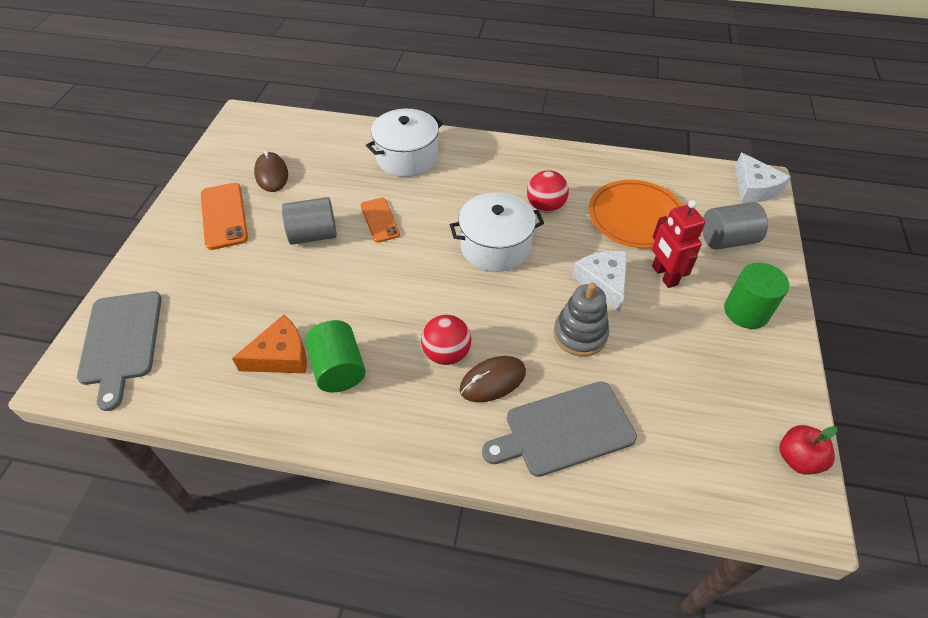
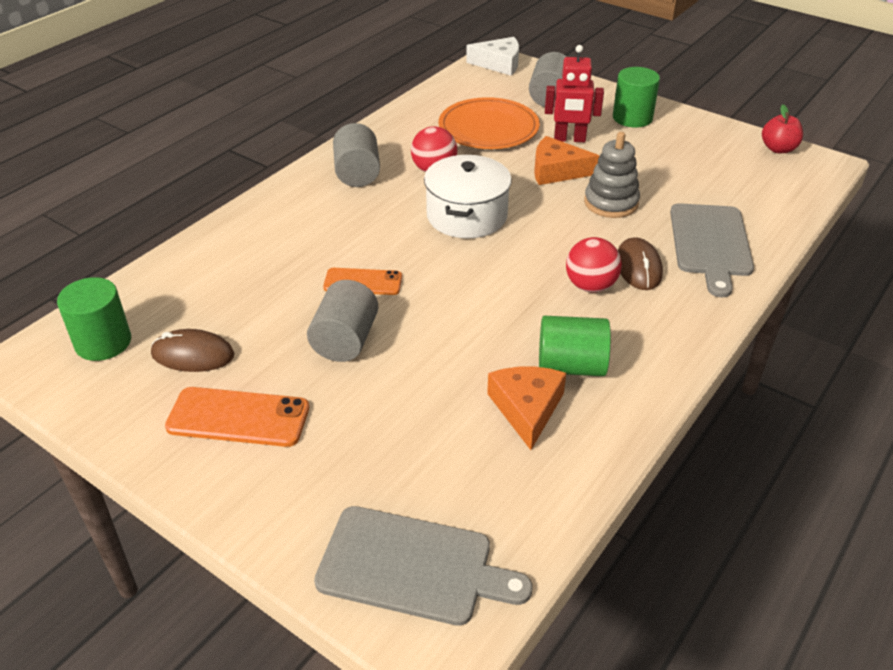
camera: 65 degrees left, 10 degrees down
(268, 136) = (103, 342): none -> green cylinder
(407, 157) = (272, 235): white pot -> none
(509, 168) = (357, 174): none -> grey cylinder
(603, 282) = (556, 171): white cheese -> orange cheese

